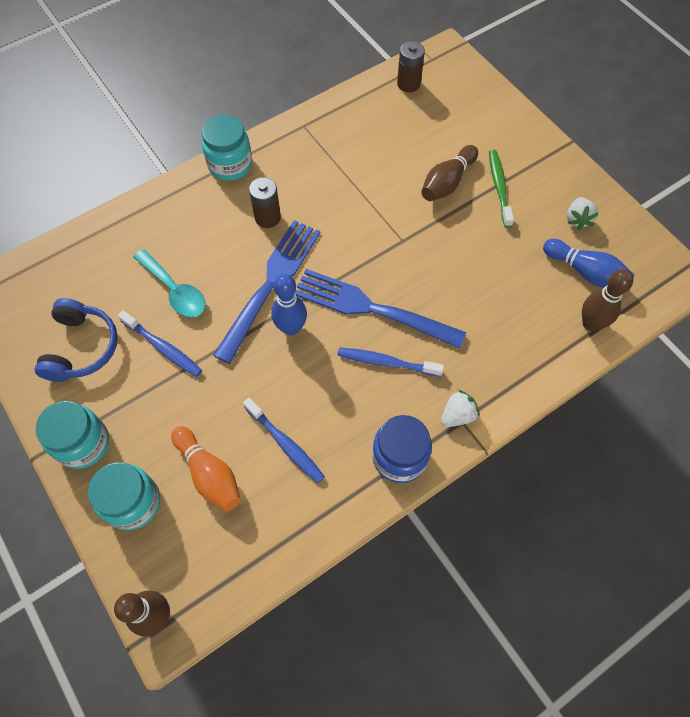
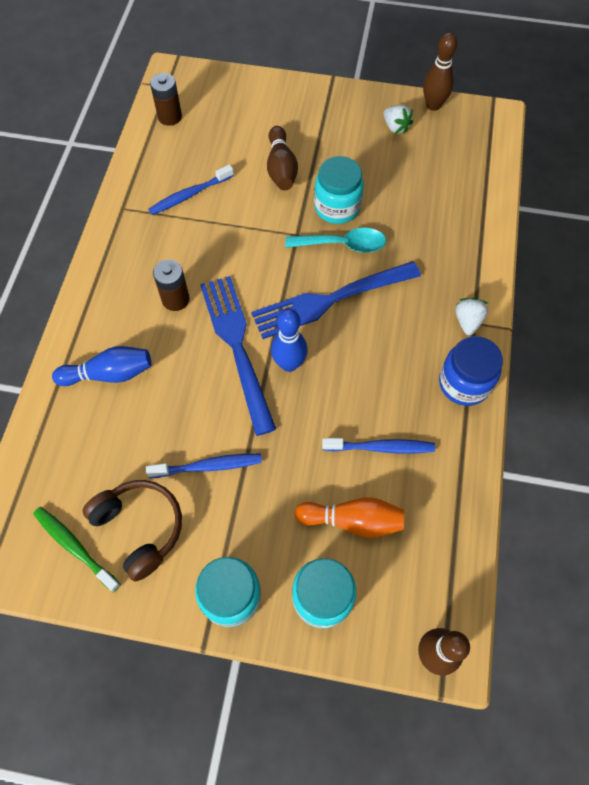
camera: 45 degrees left, 0 degrees up
(81, 347) = (140, 528): blue headphones -> brown headphones
(175, 290) = (166, 416): turquoise spoon -> turquoise spoon (342, 244)
(230, 165) = (96, 284): turquoise jar -> turquoise jar (337, 207)
(386, 362) = (383, 328): blue toothbrush -> blue toothbrush (190, 195)
(499, 187) = (320, 144): green toothbrush -> green toothbrush (75, 547)
(585, 272) = (439, 159): blue bowling pin -> blue bowling pin (109, 374)
(591, 323) = (479, 190): brown bowling pin -> brown bowling pin (433, 105)

